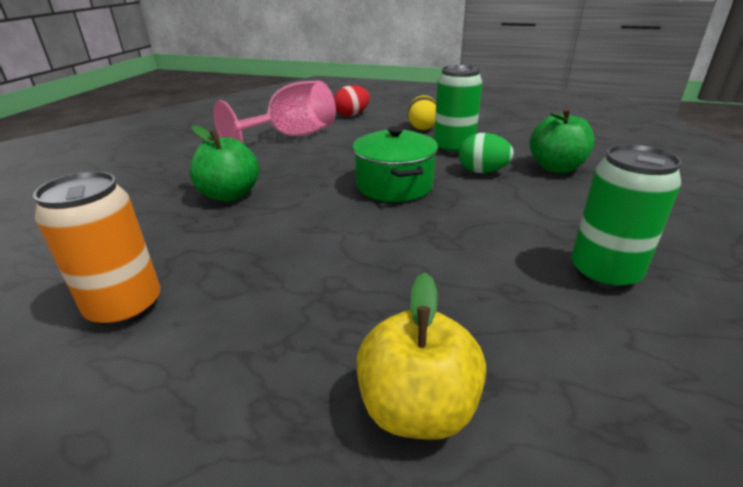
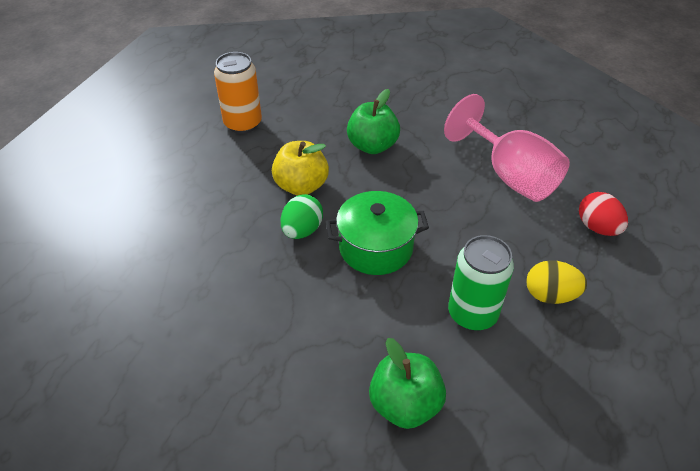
camera: 95 degrees right, 15 degrees up
(417, 408) = (130, 229): yellow apple -> yellow apple (301, 186)
(482, 172) = (400, 325): green egg -> green egg (302, 230)
(604, 273) = (199, 356): green can -> none

